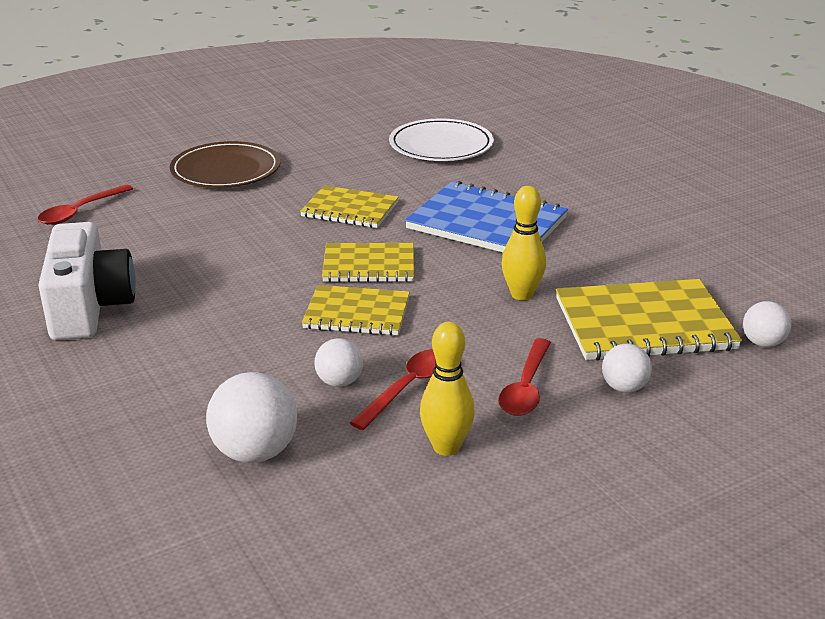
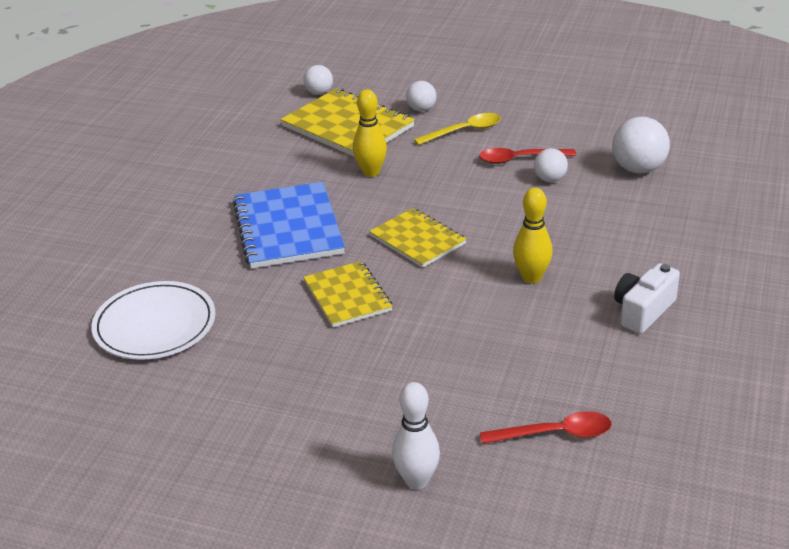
camera: 130 degrees left, 5 degrees up
(89, 307) = (643, 311): white camera -> white camera, size x0.64
(146, 162) = (416, 480): none -> white bowling pin
(226, 170) = (365, 412): brown plate -> none
(357, 313) = (479, 211): yellow notebook -> none
(446, 447) = (545, 128): yellow bowling pin -> yellow bowling pin (531, 277)
(525, 388) = (464, 131): red spoon -> yellow spoon

